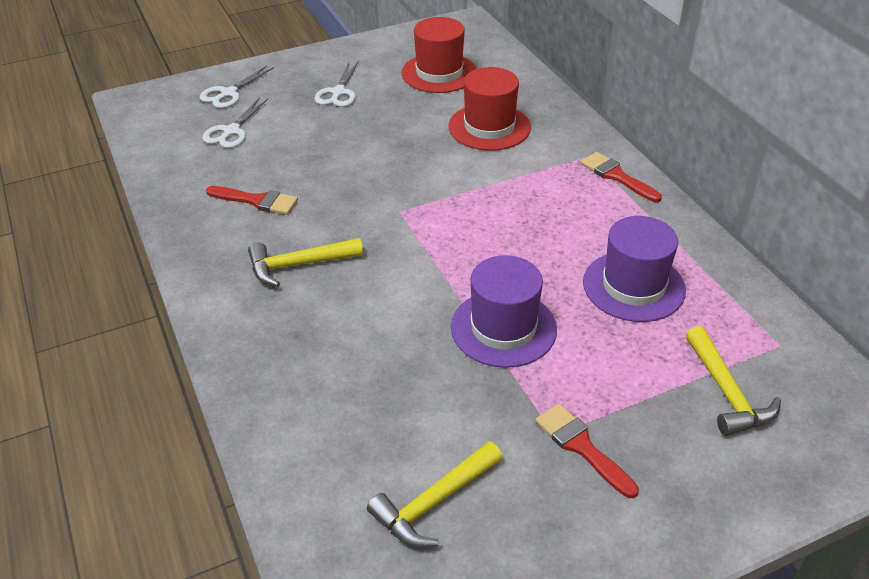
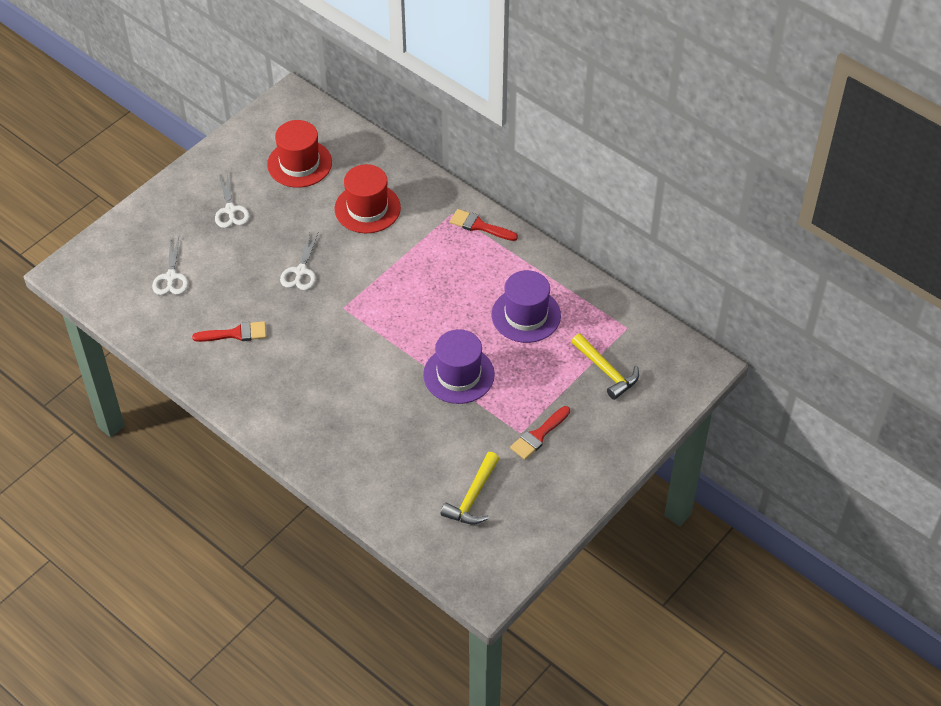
camera: 25 degrees left, 10 degrees up
(228, 93) = (141, 240): white scissors -> white scissors (301, 271)
(298, 265) = (299, 375): yellow hammer -> none
(582, 447) = (538, 435): red brush -> red brush turned 75 degrees counterclockwise

